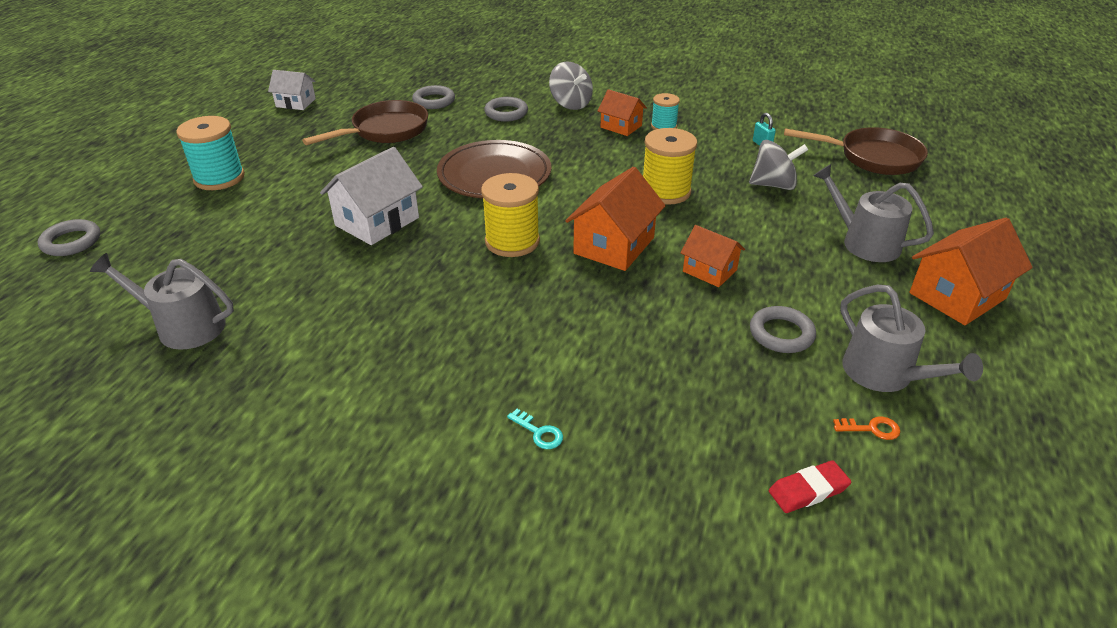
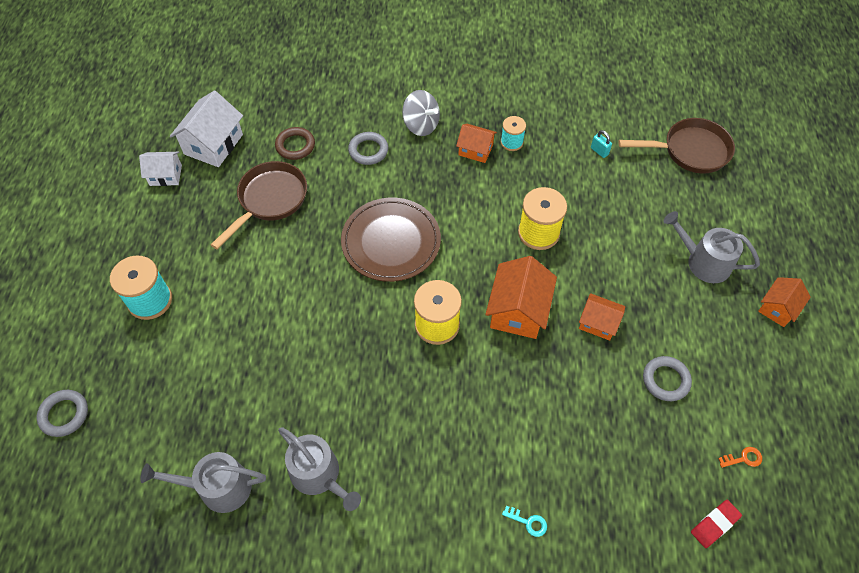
camera: 15 degrees left, 20 degrees up
(377, 221) = (317, 326): white house -> white house (213, 144)
(434, 101) = (295, 146): grey ring -> brown ring
(773, 185) = (621, 205): grey spinning top -> none
(884, 374) = (742, 403): grey watering can -> grey watering can (319, 475)
(957, 296) = (778, 308): orange house -> orange house, size x0.61

